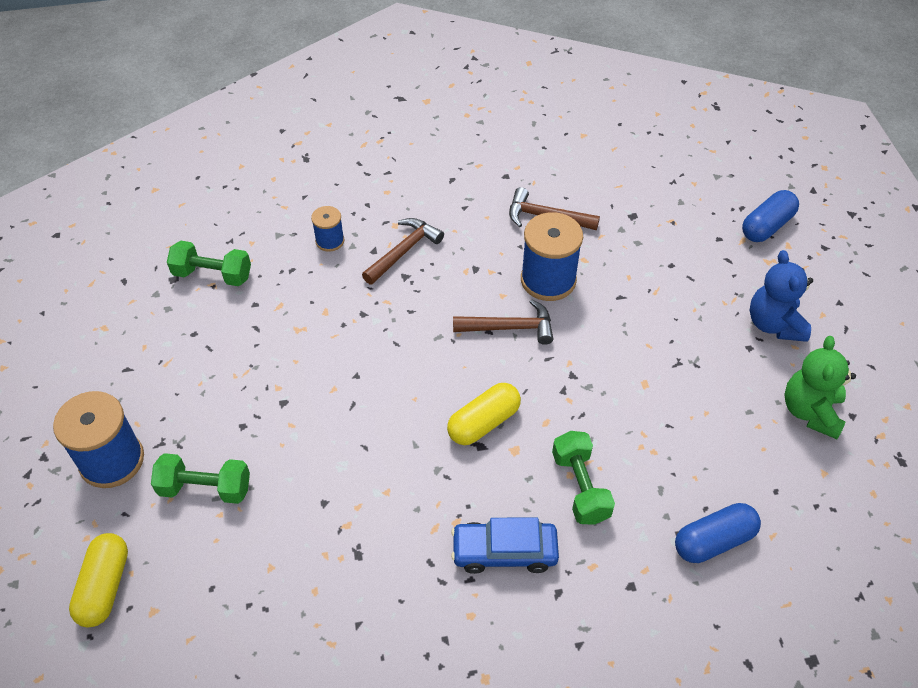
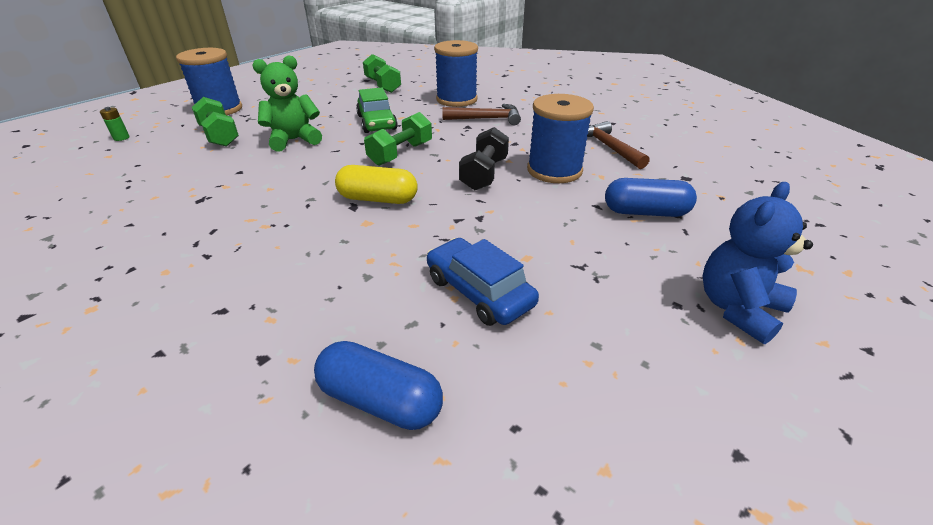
camera: 50 degrees right, 15 degrees down
(104, 587) = (121, 138): yellow capsule -> green battery
(318, 338) = (377, 122): none -> green car
(330, 241) = (456, 99): blue spool -> blue spool, size x1.87
(504, 551) = (250, 260): blue car -> blue car (479, 291)
(510, 327) = (484, 174): brown hammer -> black dumbbell
(580, 487) = (362, 271): green dumbbell -> green dumbbell (401, 154)
(766, 226) = (836, 247): blue capsule -> blue capsule (645, 212)
(810, 411) = (677, 402): green teddy bear -> green teddy bear (294, 140)

